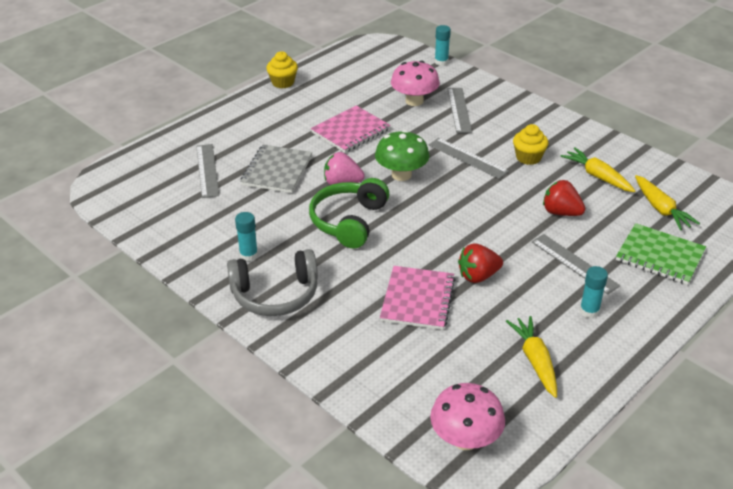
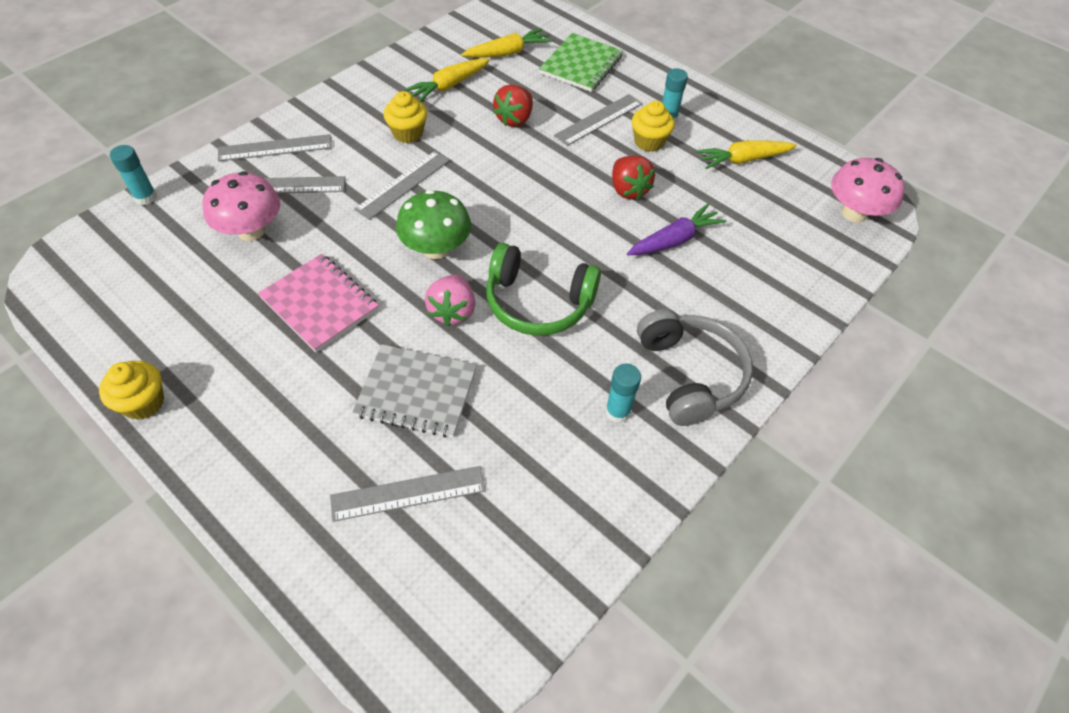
camera: 95 degrees left, 15 degrees up
(417, 299) = (674, 240): pink notebook -> purple carrot
(498, 102) = (275, 148): none -> grey ruler
(548, 294) = (649, 142): none -> yellow cupcake

